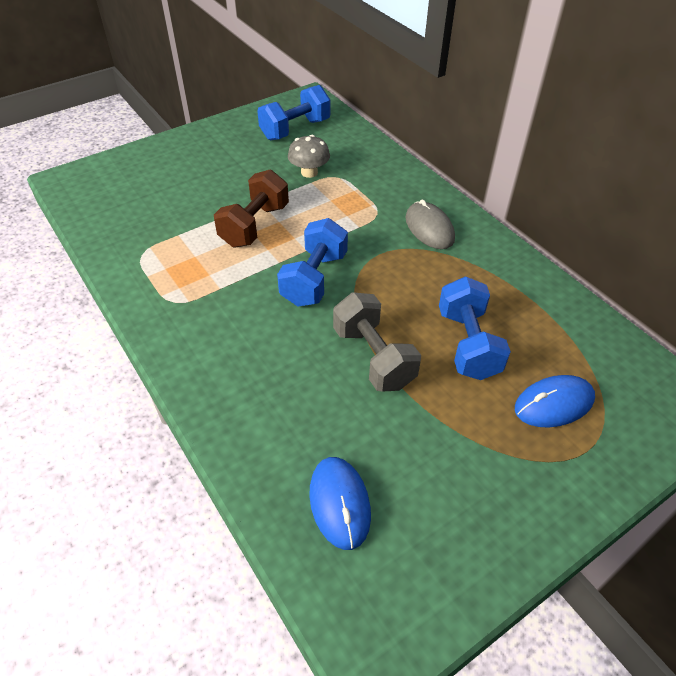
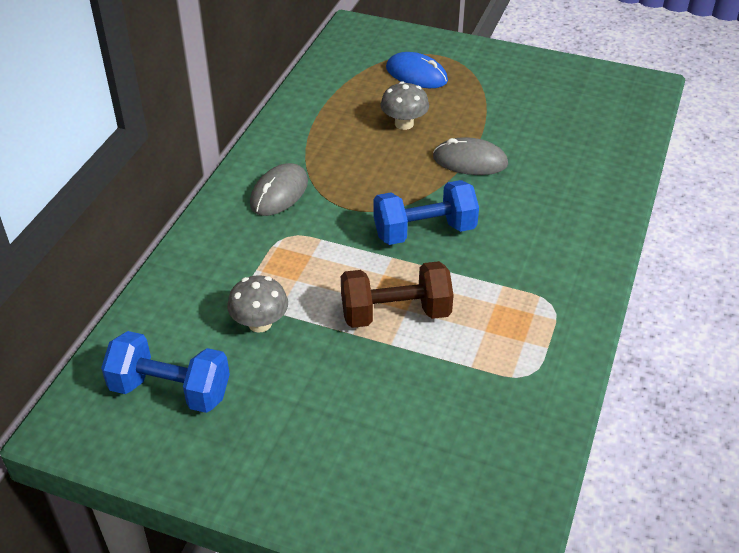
camera: 125 degrees left, 5 degrees down
(339, 503) = (594, 127): blue mouse -> none
(373, 357) = (470, 161): grey dumbbell -> grey mouse
(468, 344) = (404, 123): blue dumbbell -> grey mushroom

